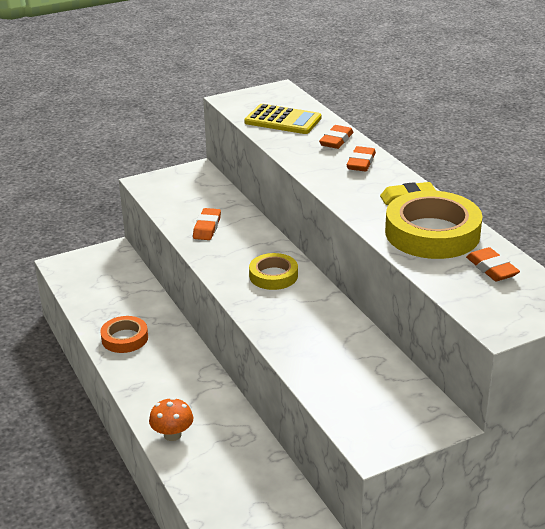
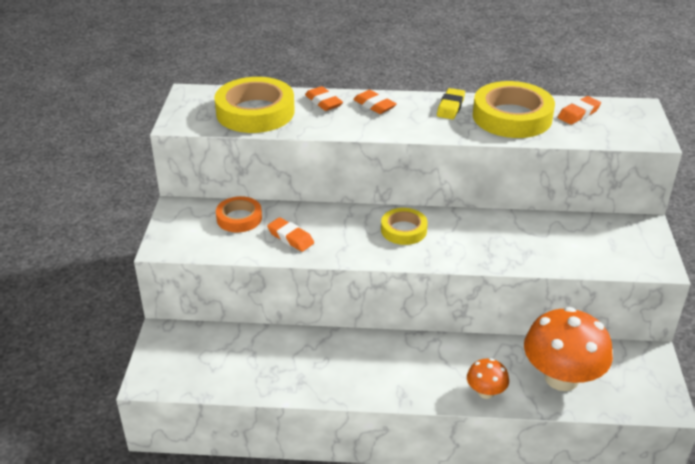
camera: 60 degrees left, 5 degrees up
(125, 338) = (322, 375): orange tape -> orange tape (239, 218)
(230, 478) = (561, 378): none -> orange mushroom
(283, 120) = (255, 112): yellow calculator -> yellow tape
(492, 269) = (578, 114): orange eraser -> orange eraser turned 45 degrees counterclockwise

